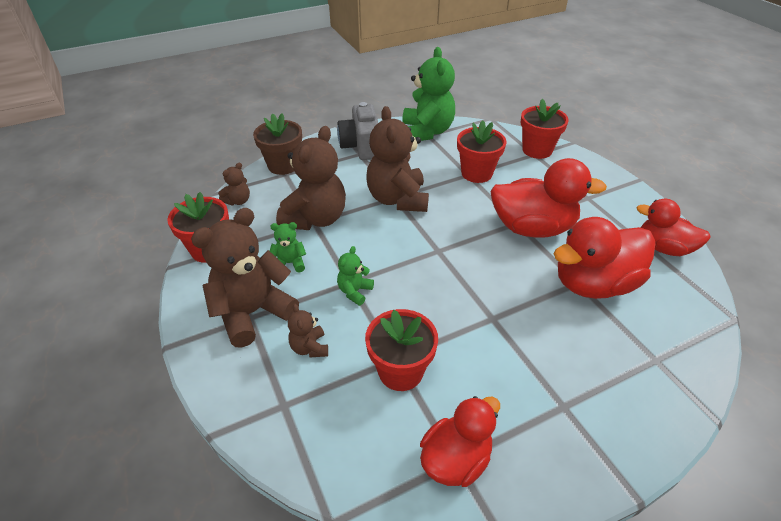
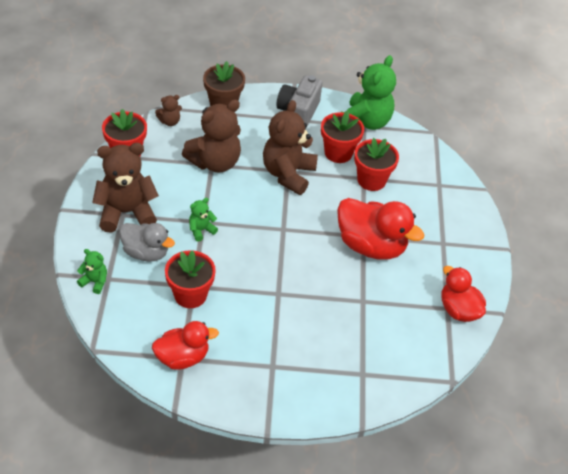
camera: 25 degrees right, 5 degrees up
(289, 263) = (173, 189): green teddy bear -> green teddy bear (95, 282)
(309, 348) = (146, 252): brown teddy bear -> grey duck
(537, 150) = (445, 182): red flower pot -> red flower pot (338, 153)
(593, 284) = (373, 307): red duck -> none

